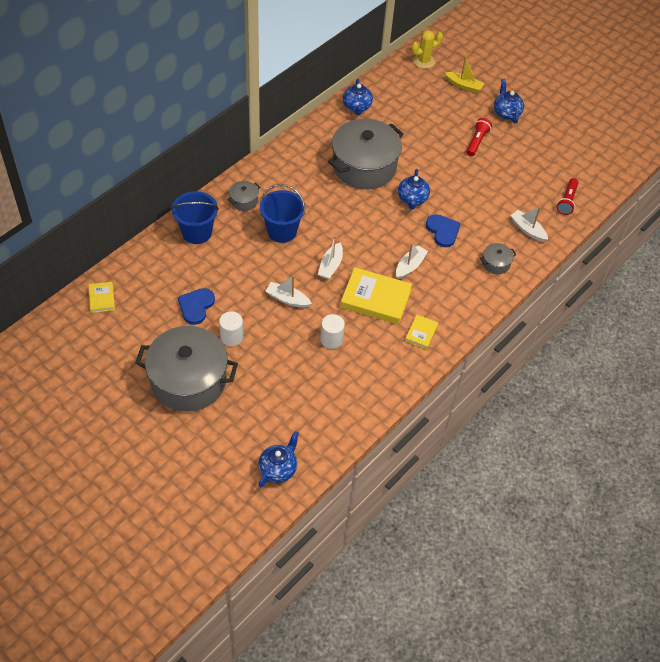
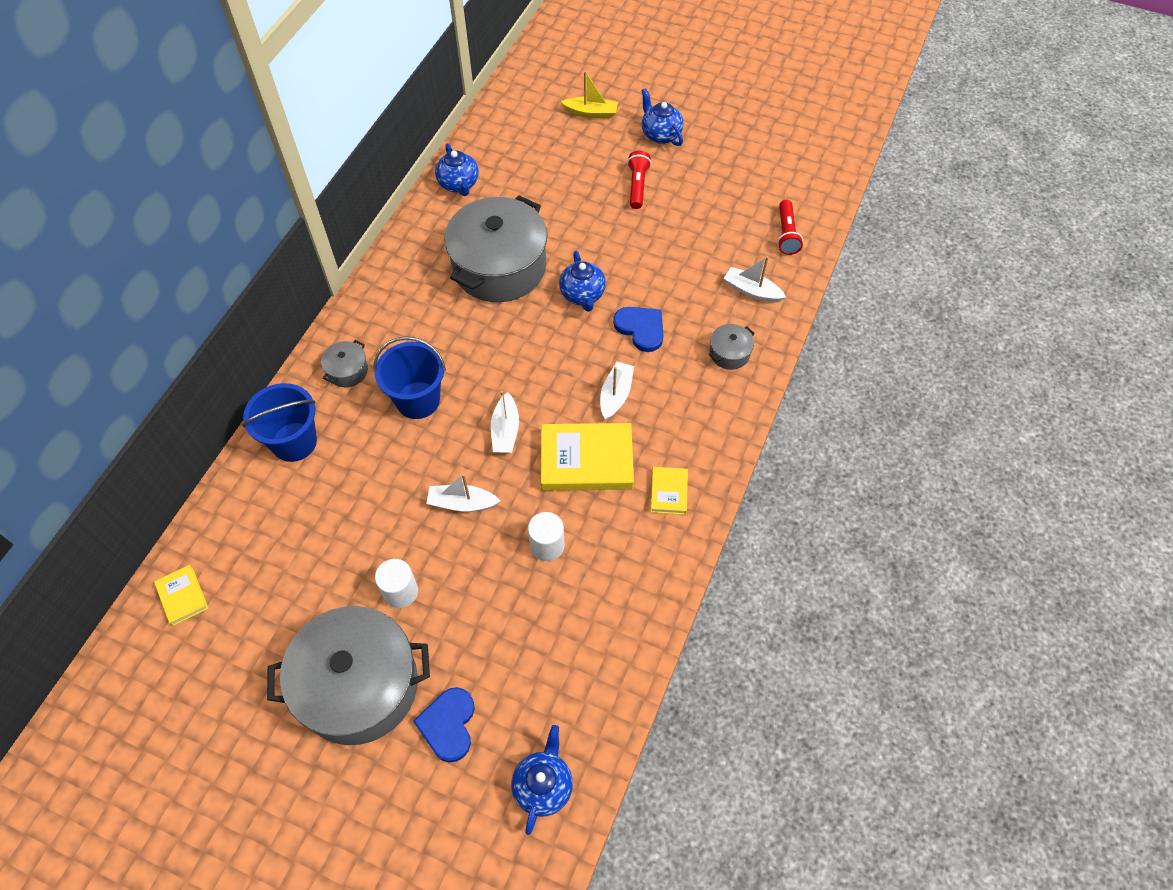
camera: 15 degrees left, 5 degrees up
(196, 306) = (331, 560): blue heart -> blue heart (448, 725)
(424, 61) = (525, 94): yellow cactus -> none

